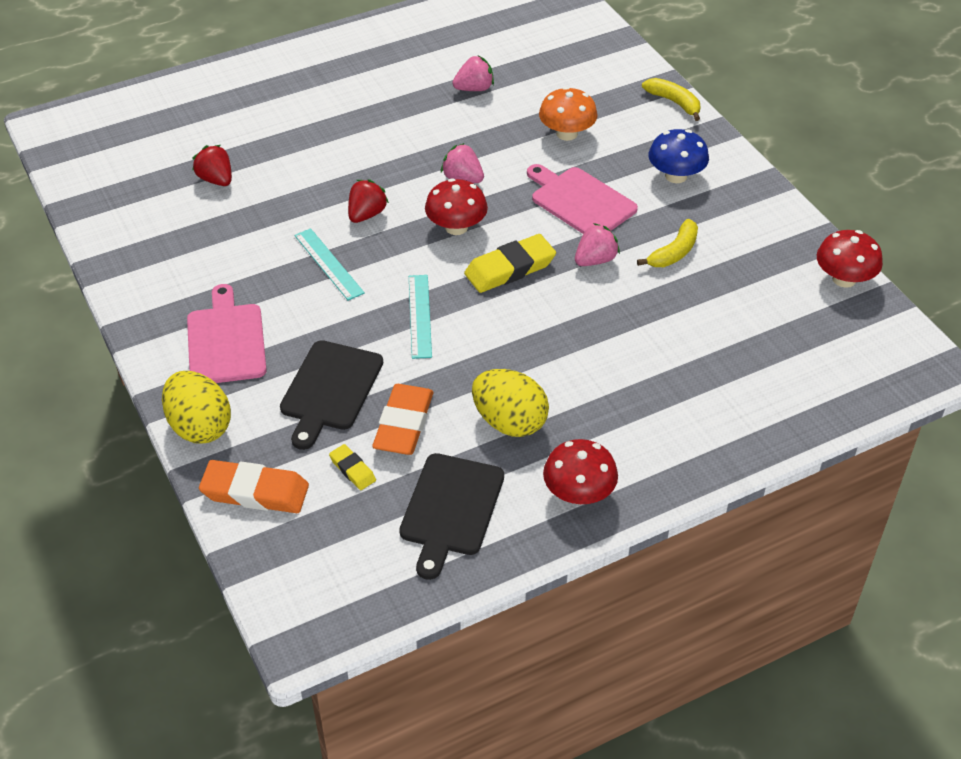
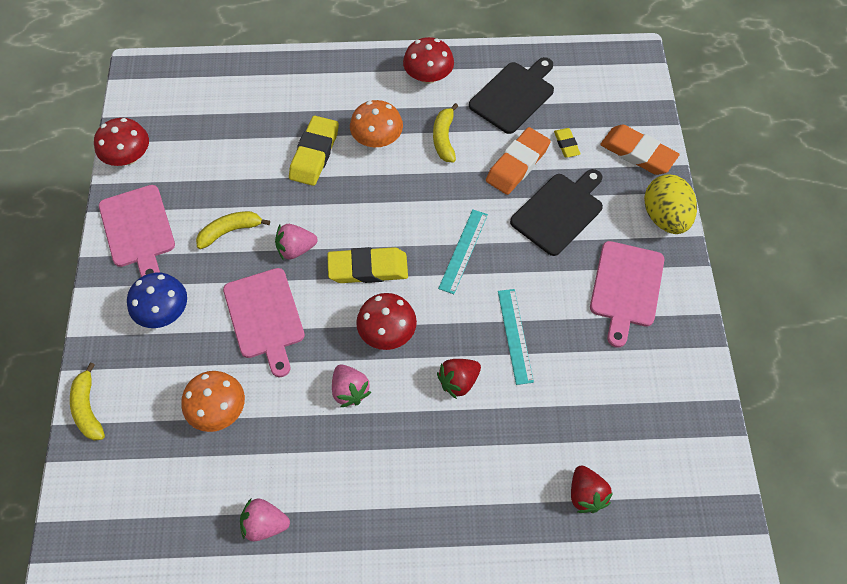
camera: 155 degrees left, 15 degrees up
(509, 422) = (444, 138): yellow egg -> yellow banana
(589, 393) = (377, 139): none -> orange mushroom
(648, 351) = (314, 154): none -> yellow eraser
(765, 224) = (138, 229): none -> pink cutting board

